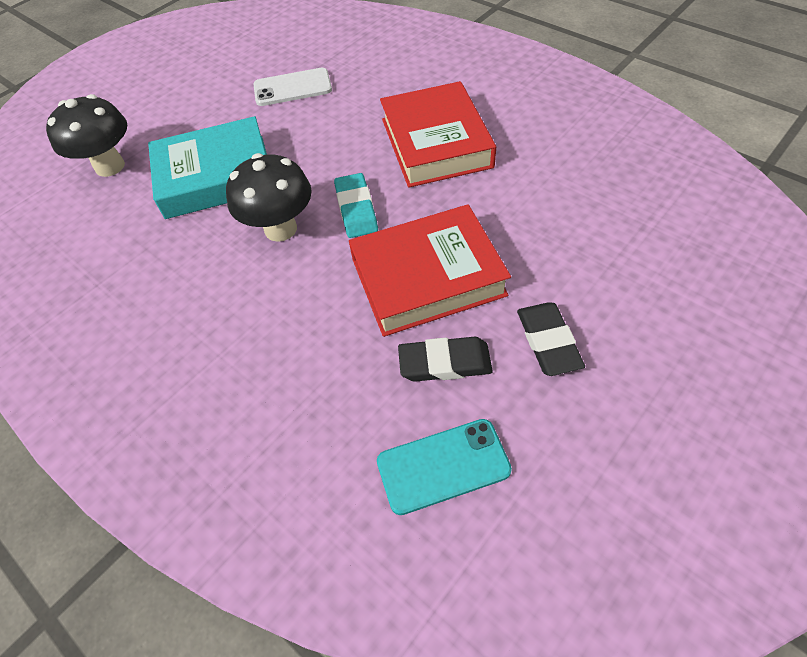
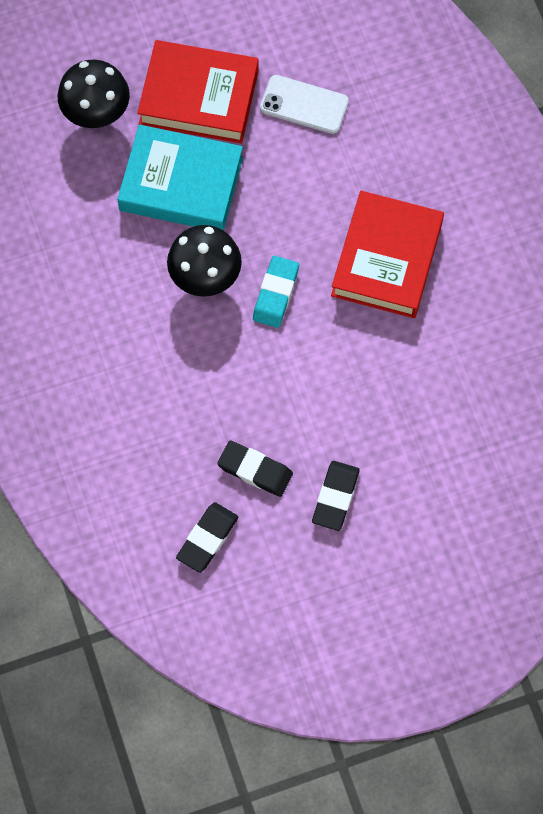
camera: 25 degrees right, 15 degrees up
(427, 277) = (289, 393): red book -> red book (199, 97)
(443, 466) = (207, 538): turquoise phone -> black eraser

